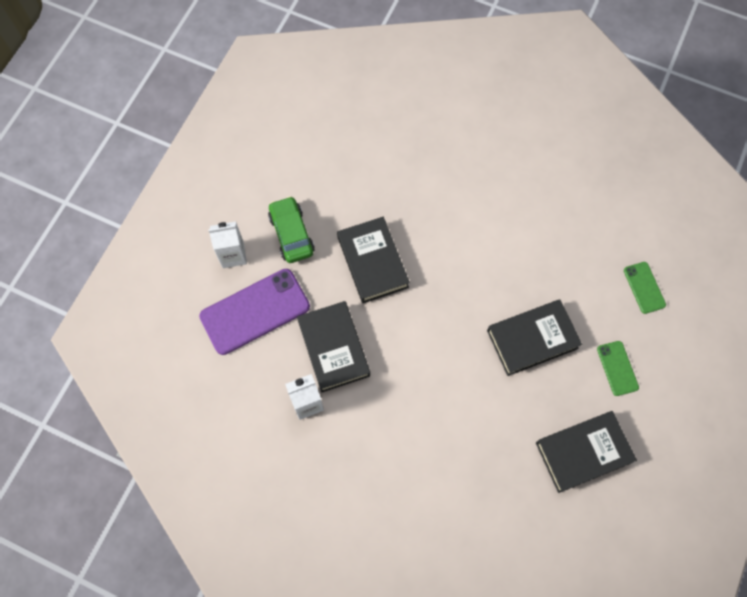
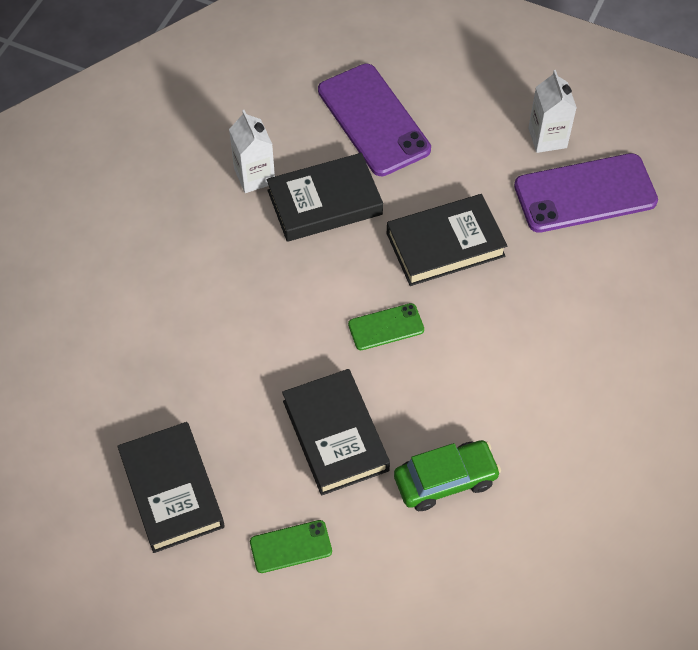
camera: 90 degrees right, 10 degrees down
(233, 255) = (449, 95): white carton -> white carton (547, 138)
(291, 234) = (481, 154): green car -> green car (445, 480)
(329, 167) = (585, 193): none -> purple phone
(644, 287) = (418, 598): green phone -> green phone (386, 327)

